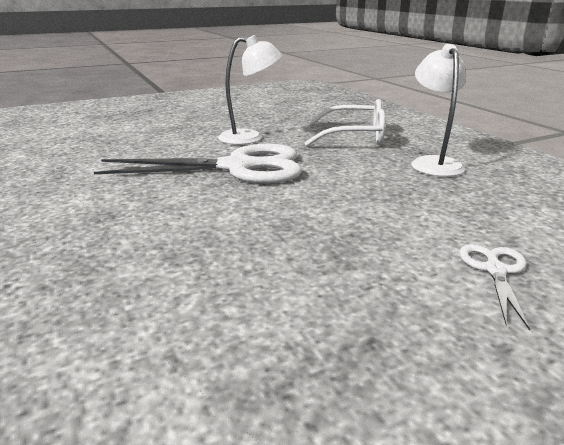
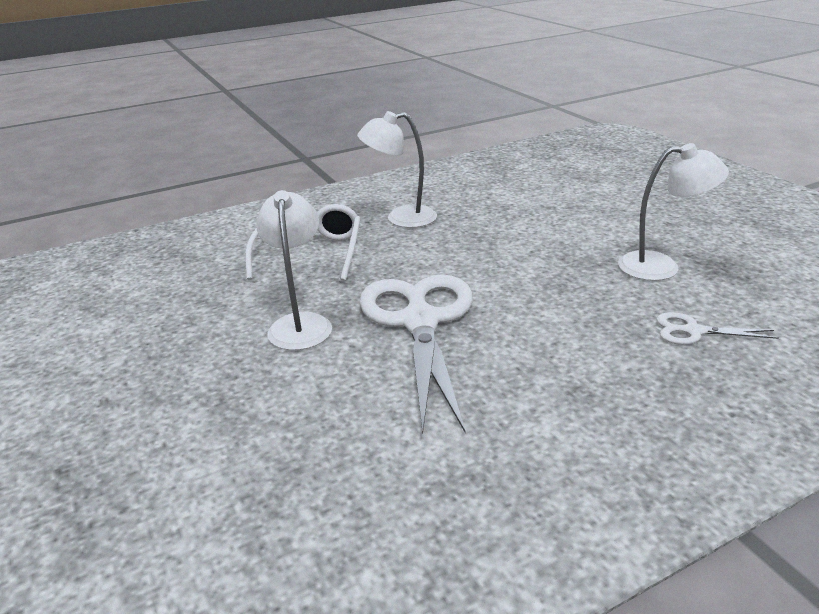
camera: 90 degrees left, 5 degrees up
(327, 303) = (661, 267): none -> white lamp
(495, 270) = (592, 216): white scissors -> white scissors (693, 331)

